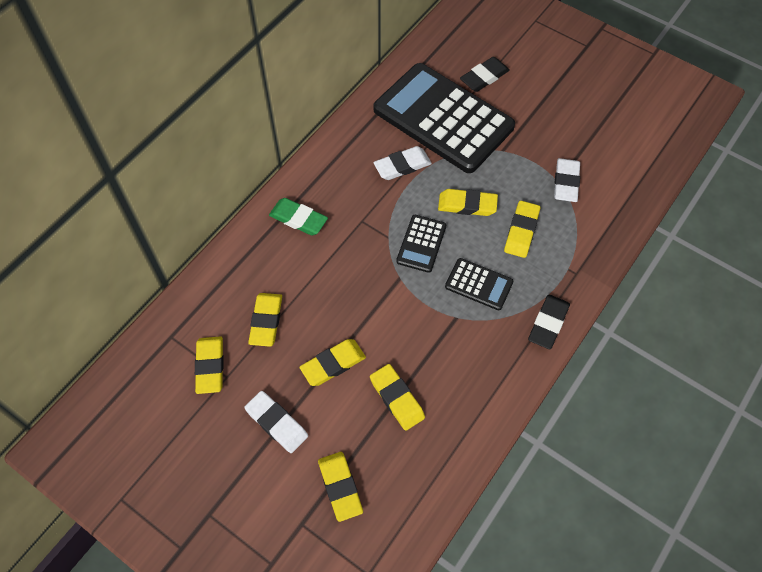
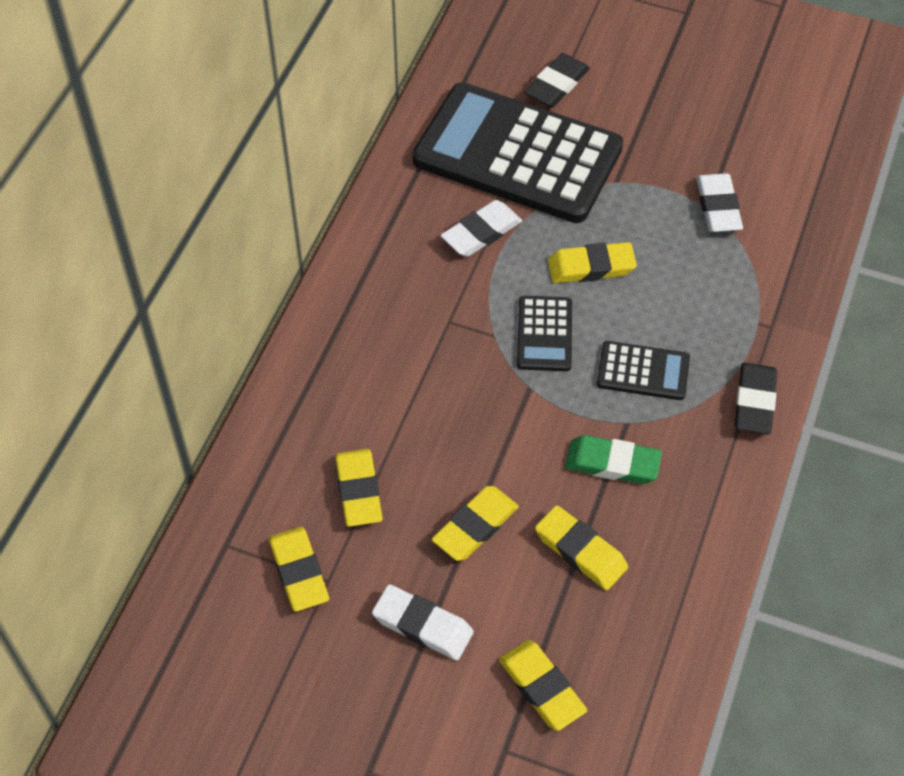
camera: 15 degrees left, 5 degrees down
(298, 219) = (356, 339): green eraser -> green eraser (612, 463)
(521, 231) = (678, 286): yellow eraser -> none

